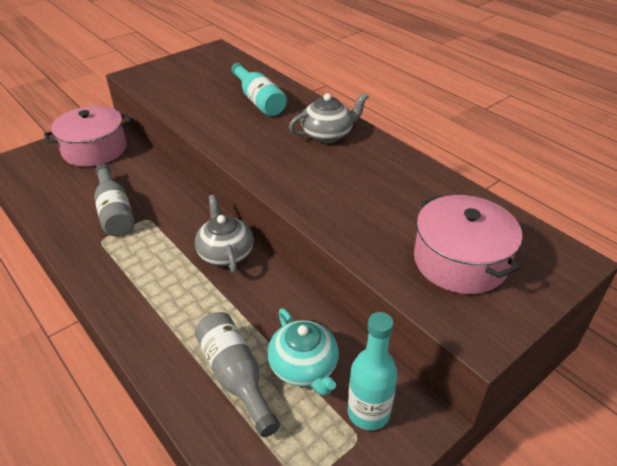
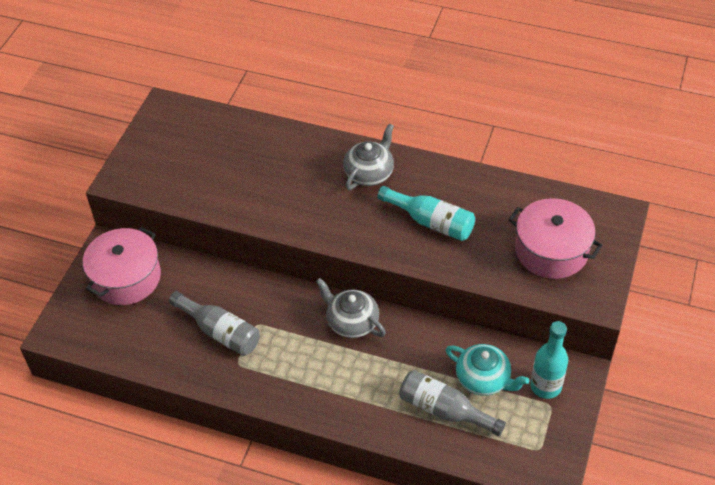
camera: 30 degrees left, 10 degrees up
(258, 100) = (274, 159): turquoise bottle -> turquoise bottle (431, 222)

